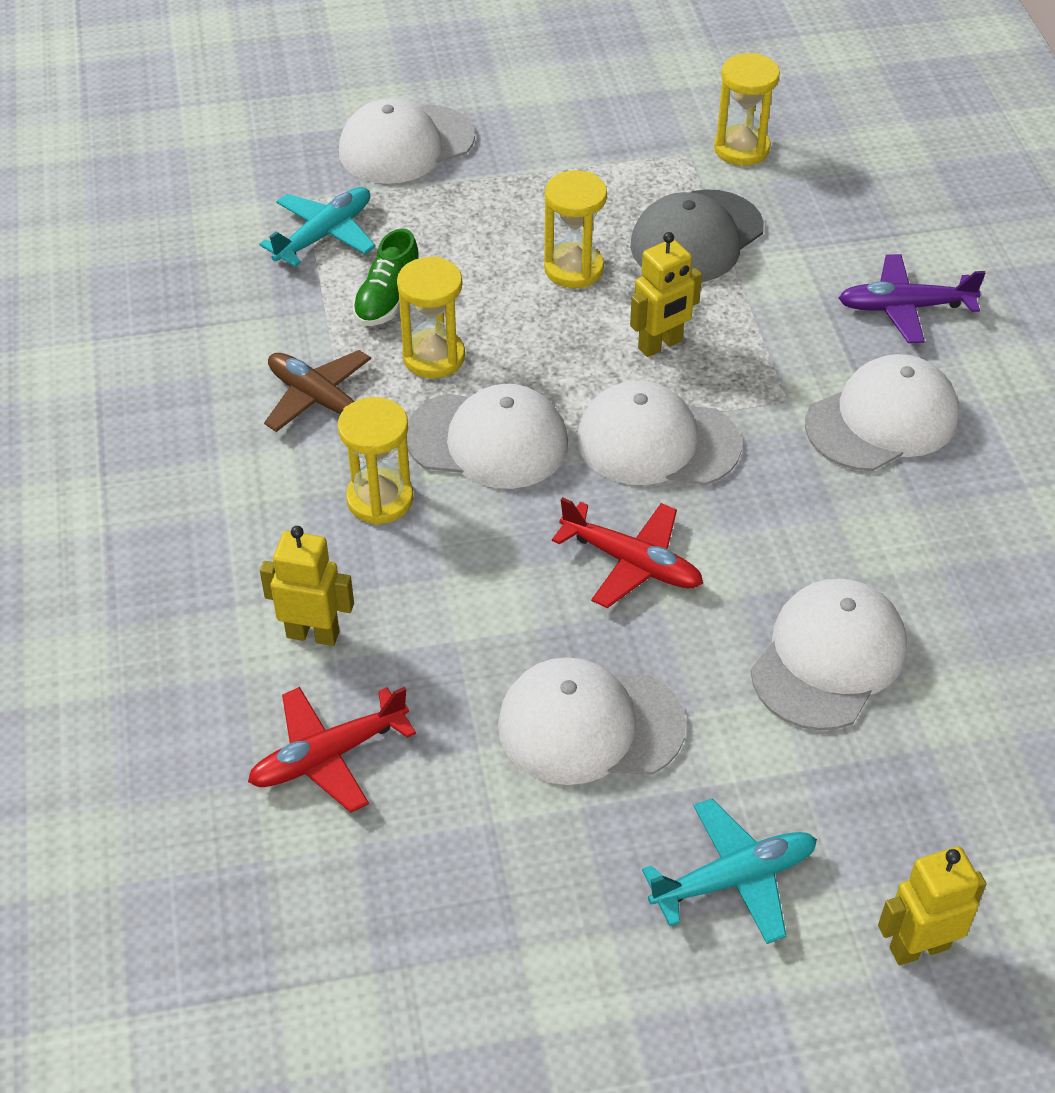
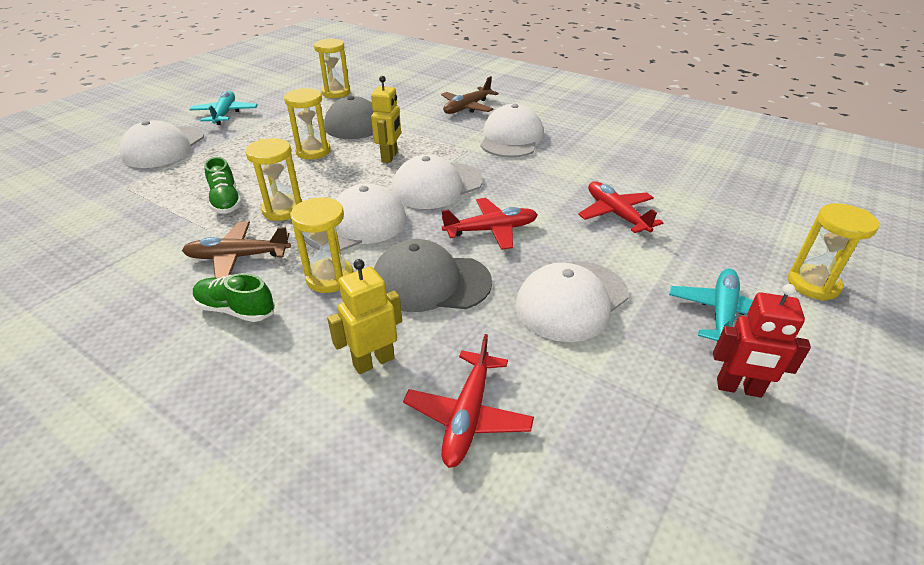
camera: 45 degrees left, 10 degrees down
(256, 475) = (236, 310): none -> green shoe
(324, 235) = (154, 195): turquoise plane -> turquoise plane (225, 114)
(472, 584) = (430, 282): none -> grey cap
(612, 954) = (738, 388): none -> red robot
(828, 658) = (616, 214): white cap -> red plane
(905, 308) = (467, 107): purple plane -> brown plane
(918, 947) = (813, 284): yellow robot -> yellow hourglass

